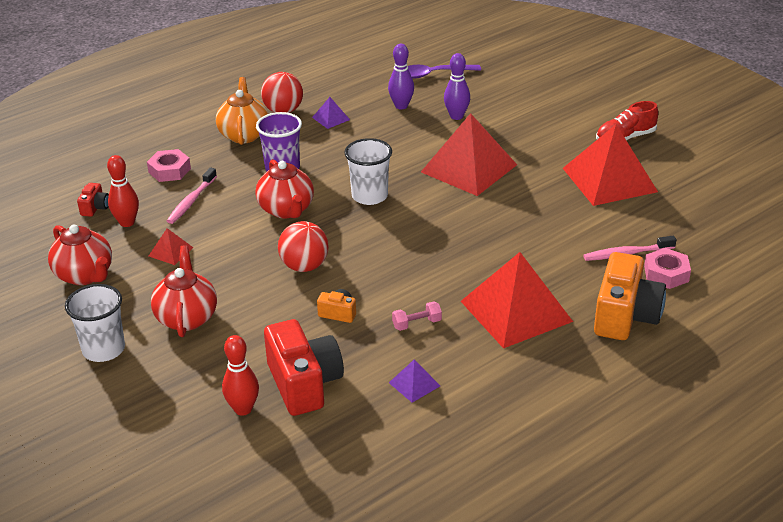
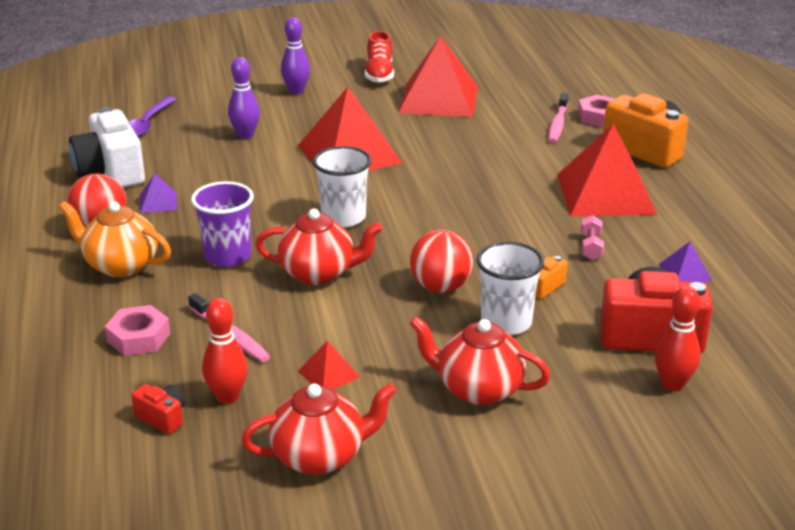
camera: 65 degrees left, 5 degrees down
(104, 349) = (498, 469): white cup -> white cup (506, 322)
(356, 87) = (111, 172): none -> white camera
(401, 106) = (186, 157): purple bowling pin -> purple bowling pin (296, 91)

